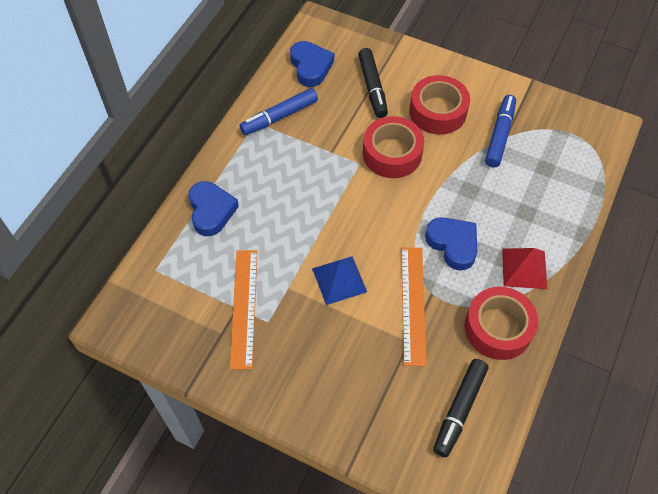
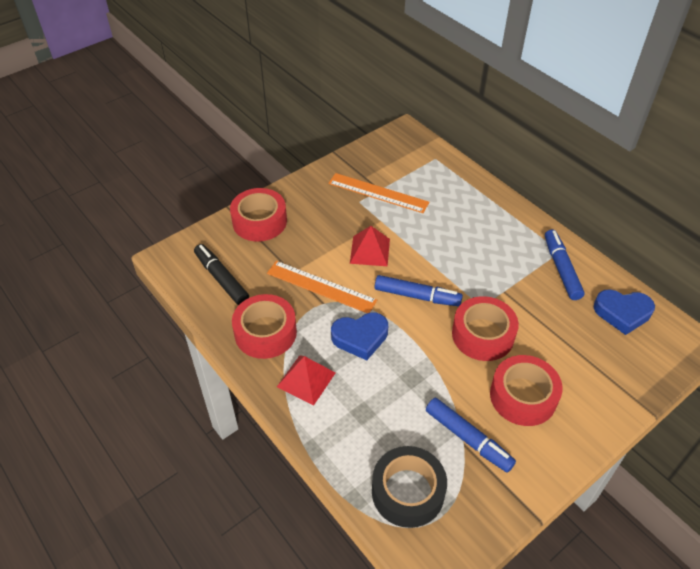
camera: 115 degrees right, 10 degrees down
(211, 211) = (474, 199): blue heart -> none
(339, 280) = (370, 251): blue pyramid -> red pyramid
(353, 416) = (259, 221): none -> red tape
(372, 87) = (577, 353): black marker -> none
(376, 217) = (417, 296): none -> blue marker
(569, 158) = (408, 492): none -> black tape

